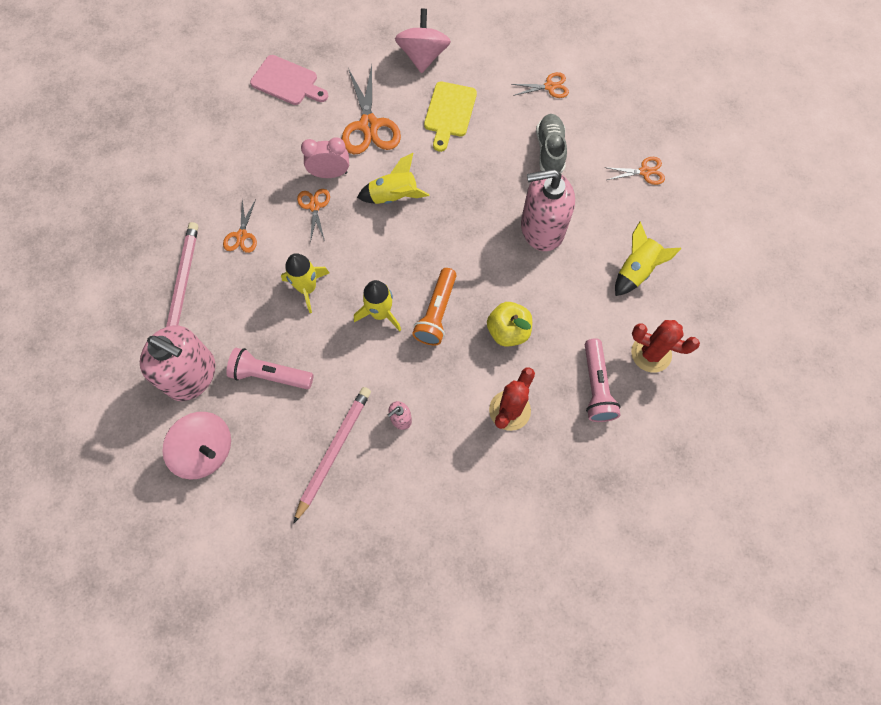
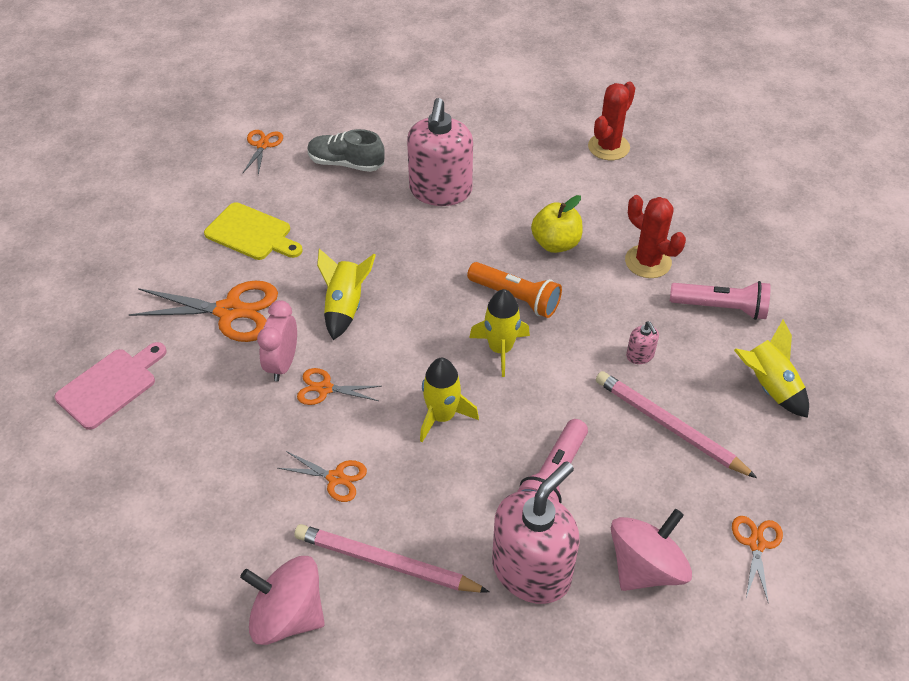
camera: 75 degrees left, 20 degrees down
(423, 56) = (155, 240): pink spinning top -> pink spinning top (288, 615)
(596, 386) = (635, 192): pink flashlight -> pink flashlight (721, 308)
(636, 270) = (515, 135): yellow rocket -> yellow rocket (768, 387)
(644, 172) = (404, 103): orange scissors -> orange scissors (756, 544)

